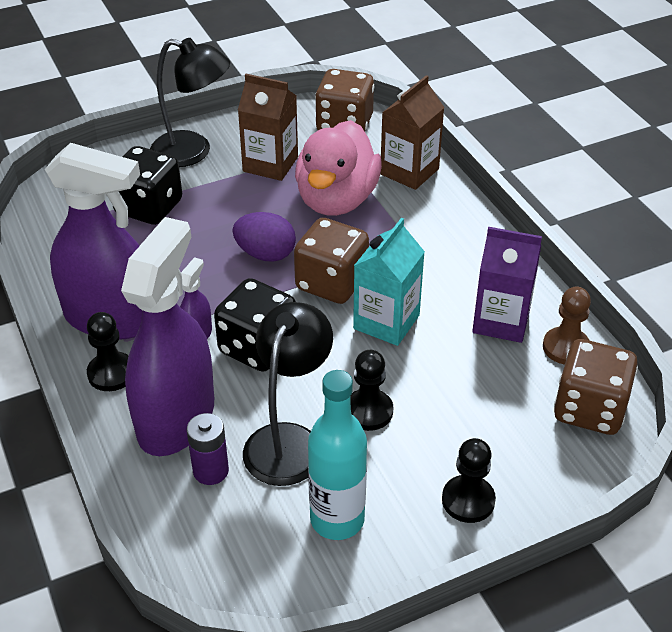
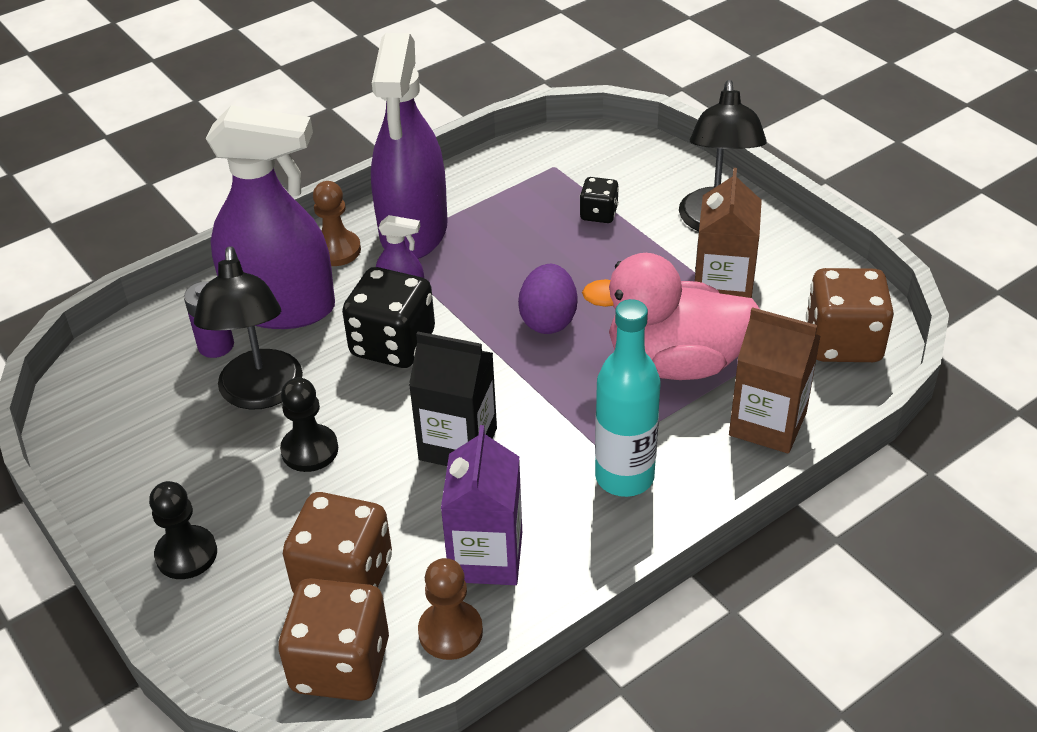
camera: 80 degrees right, 0 degrees up
(111, 373) = (336, 250): black pawn -> brown pawn
(149, 207) = (598, 214): black dice -> black dice, size x0.53
(289, 440) = (260, 394): black lamp -> black lamp turned 75 degrees clockwise
(331, 283) = (514, 384): brown dice -> brown dice (344, 577)
(337, 519) = (158, 449): turquoise bottle -> turquoise bottle (624, 477)
(386, 322) = (458, 444): turquoise carton -> black carton

